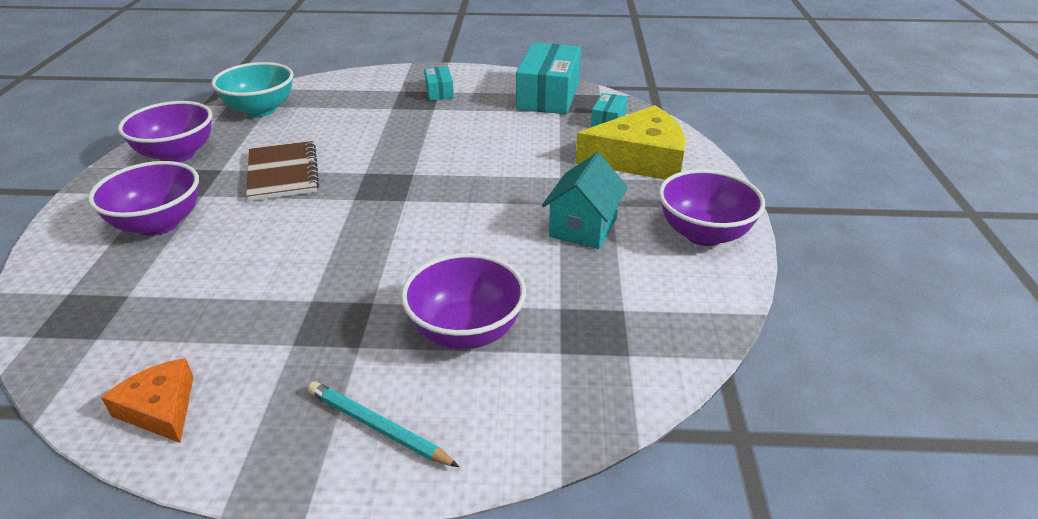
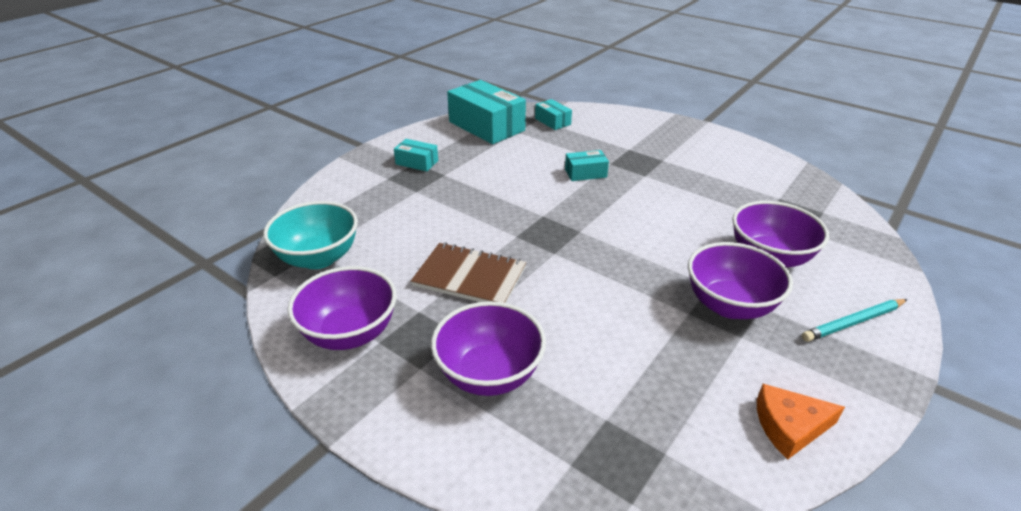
camera: 55 degrees left, 0 degrees up
(520, 170) = (585, 173): none -> turquoise box
(583, 227) = (681, 178): turquoise house -> none
(639, 158) = (615, 131): yellow cheese -> none
(704, 234) = (720, 146): purple bowl -> purple bowl (729, 305)

